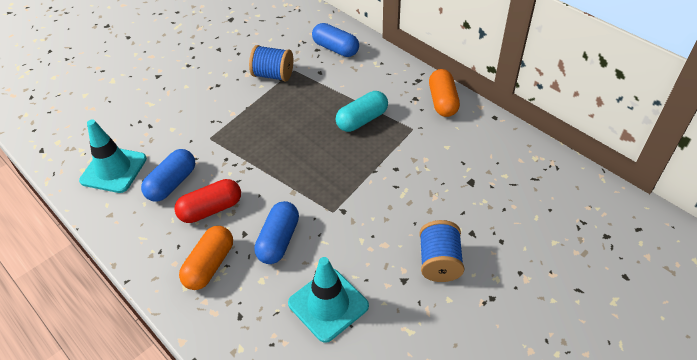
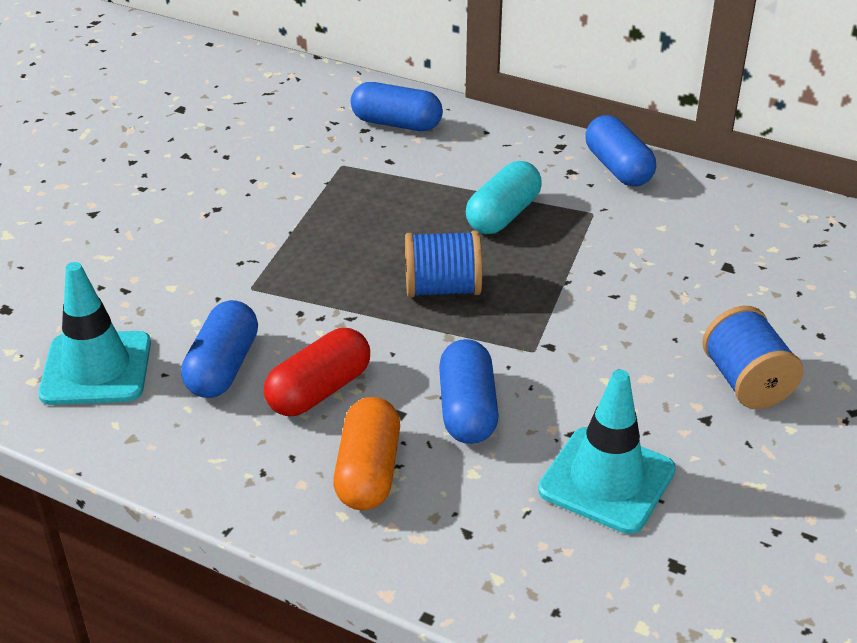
camera: 20 degrees left, 10 degrees down
(273, 75) = (310, 178): blue spool -> blue spool (442, 289)
(442, 101) = (618, 168): orange capsule -> blue capsule

